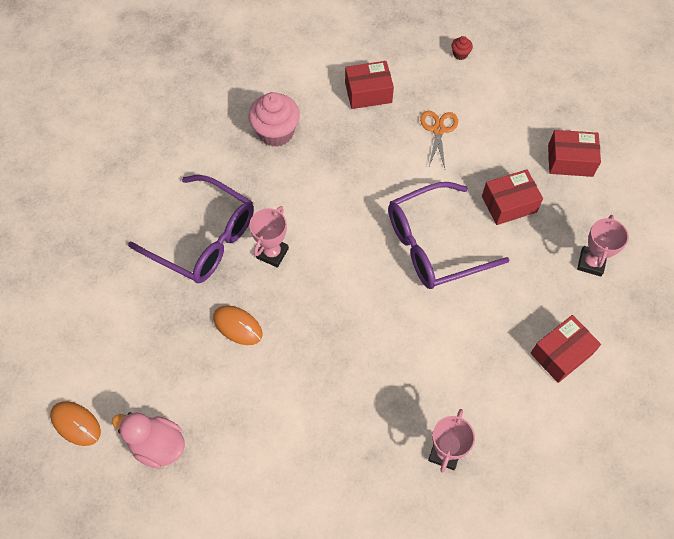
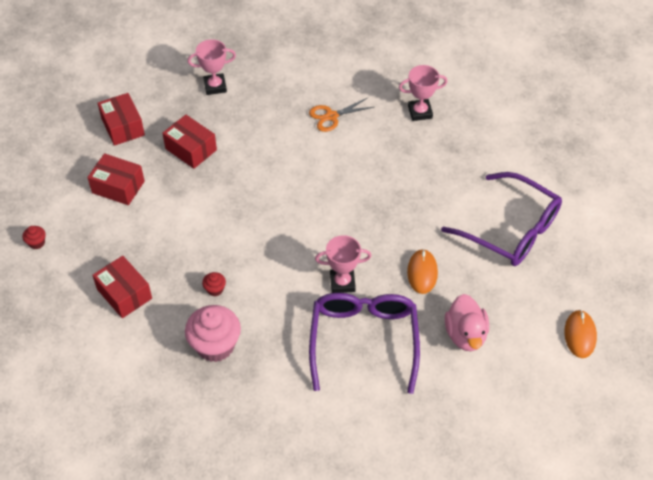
camera: 120 degrees left, 10 degrees down
(158, 445) = (549, 272): pink duck -> pink duck (465, 335)
(331, 155) = (215, 289): none -> red cupcake
(433, 245) = (261, 181): purple glasses -> purple glasses (511, 230)
(438, 130) = (140, 223): orange scissors -> orange scissors (331, 116)
(561, 354) = (302, 79): red box -> red box (118, 187)

